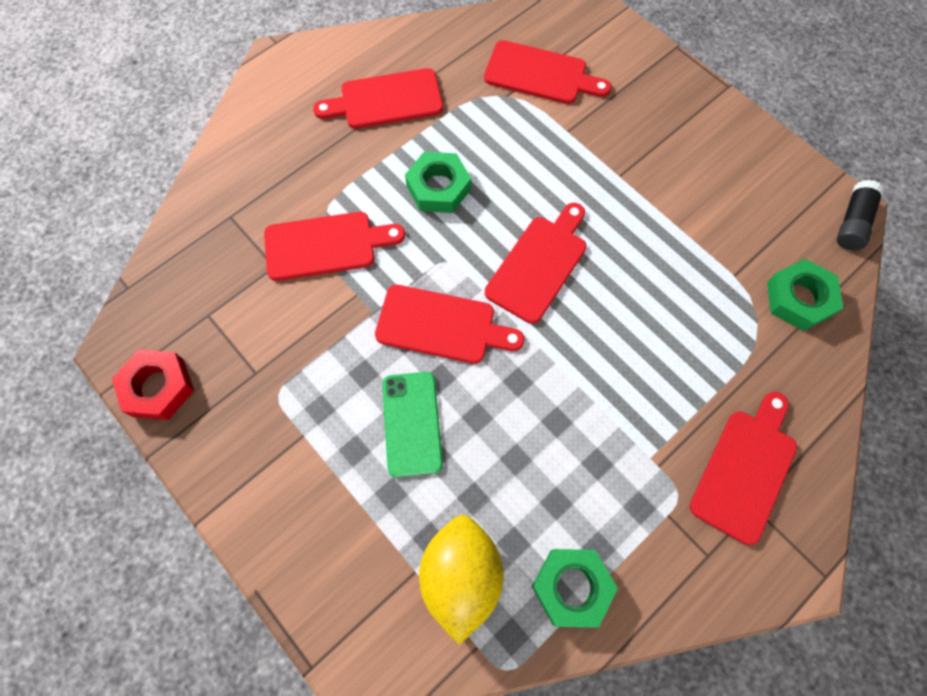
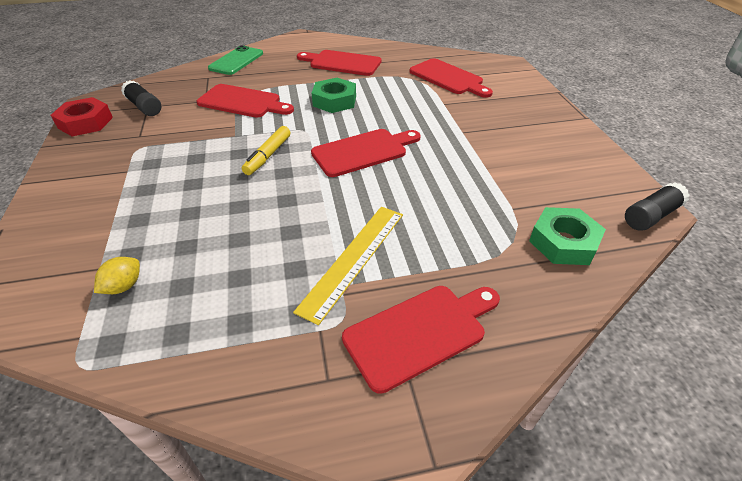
camera: 30 degrees right, 25 degrees down
(205, 319) = (144, 107): none -> black glue stick
(412, 423) = (194, 192): green phone -> green phone (236, 61)
(441, 325) = (268, 155): red cutting board -> yellow marker
(461, 576) = (124, 286): yellow lemon -> yellow lemon, size x0.46
(571, 587) = (191, 337): green nut -> none
(639, 422) = (354, 259): none -> yellow ruler

